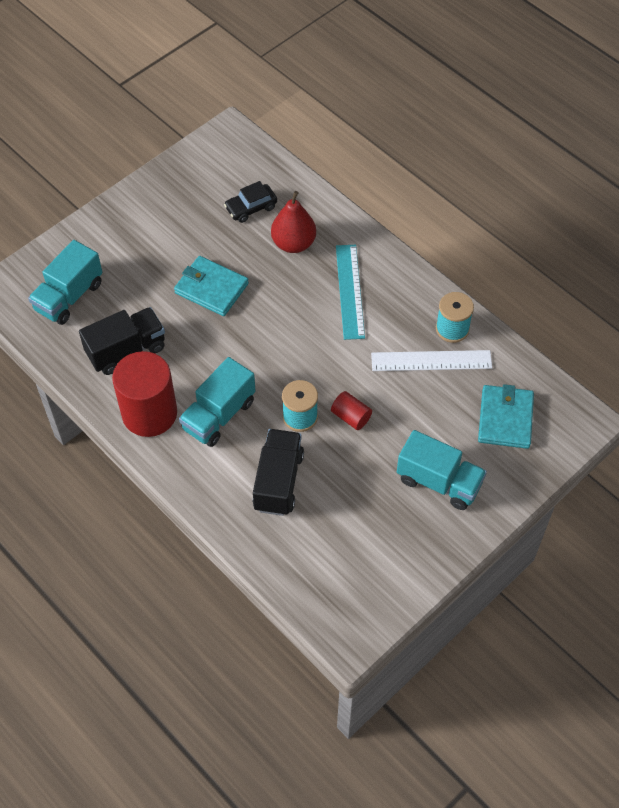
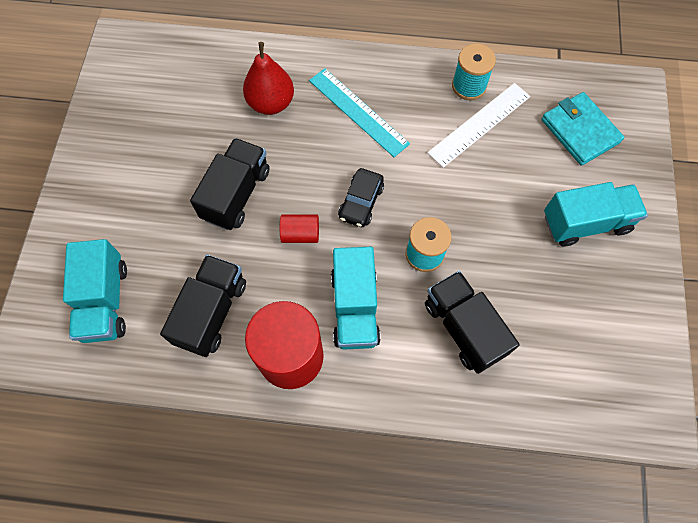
camera: 40 degrees left, 10 degrees up
(211, 288) = (236, 194): turquoise wallet -> black truck
(251, 208) = (203, 96): black car -> black car (361, 202)
(351, 417) = (465, 221): red cylinder -> red cylinder (300, 234)

